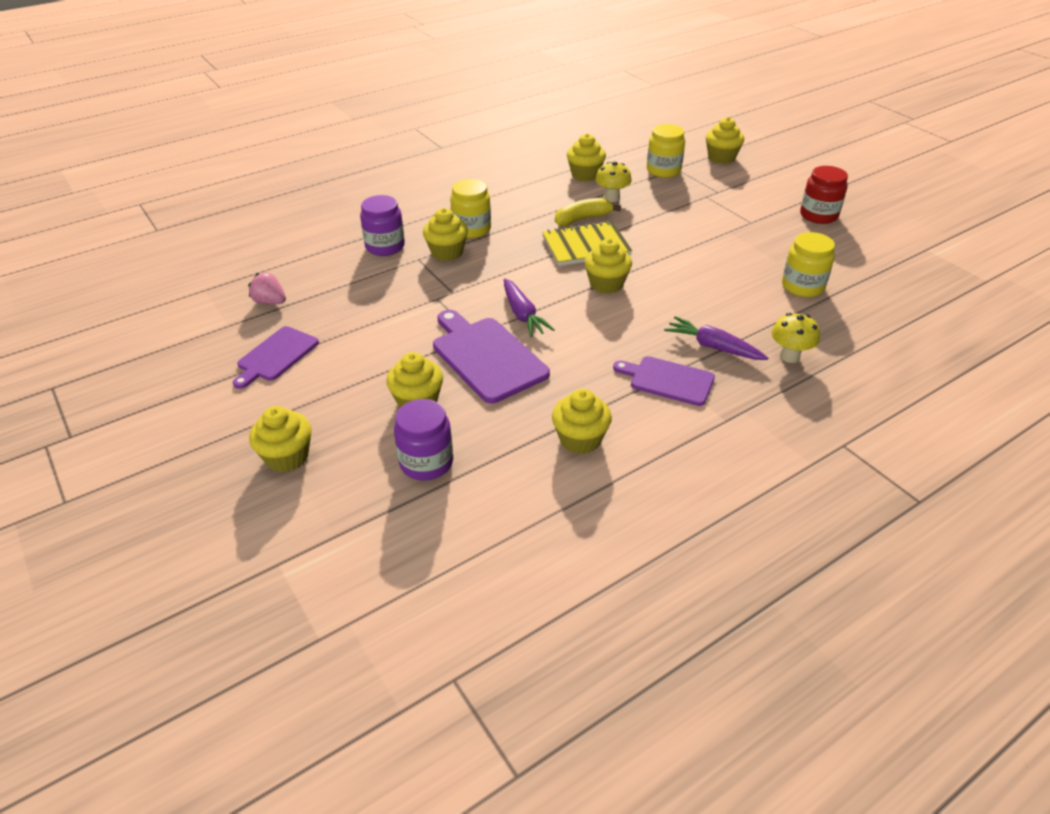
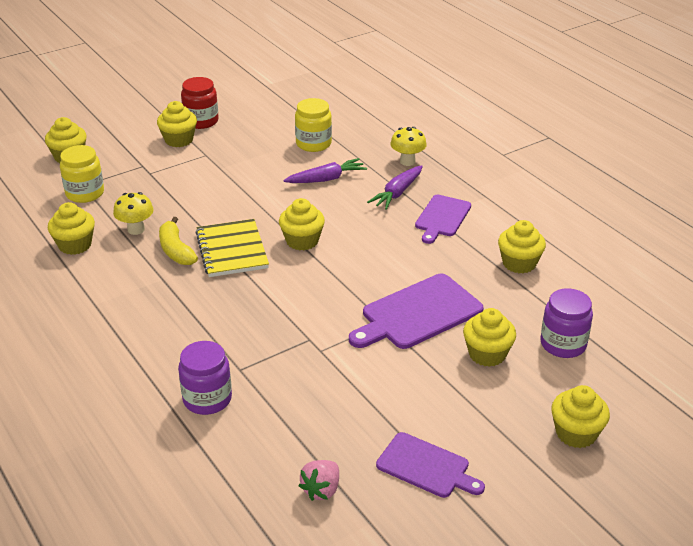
camera: 90 degrees left, 5 degrees down
(447, 252) = (229, 347): yellow cupcake -> yellow cupcake (179, 140)
(471, 229) = (181, 329): yellow jar -> none
(522, 314) = (350, 292): purple carrot -> purple carrot (326, 179)

